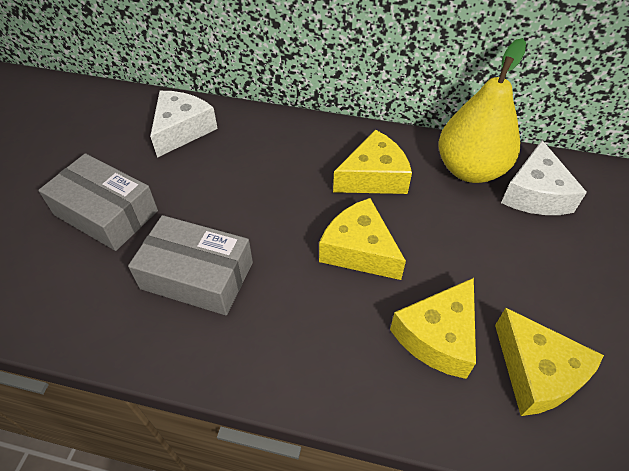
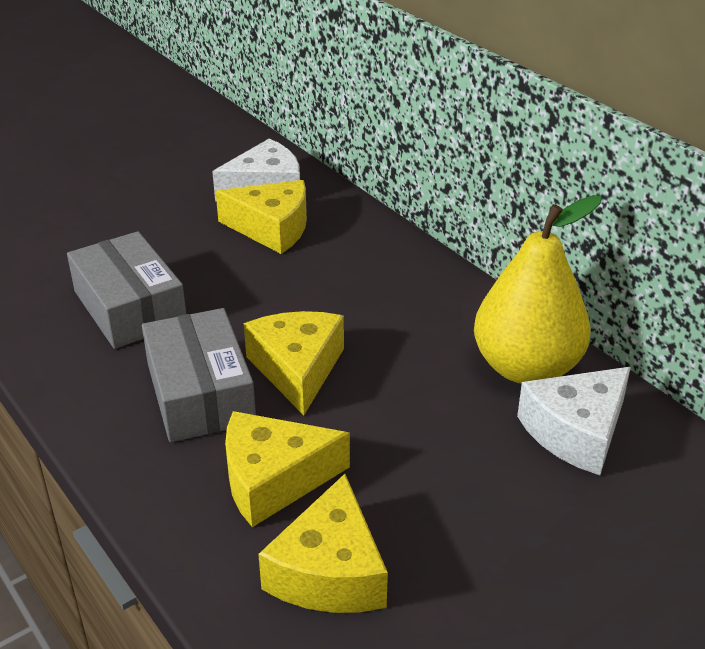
camera: 40 degrees right, 15 degrees down
(106, 213) = (119, 223): grey box -> grey box (200, 393)
(374, 177) = (402, 318): yellow cheese -> yellow cheese (272, 228)

